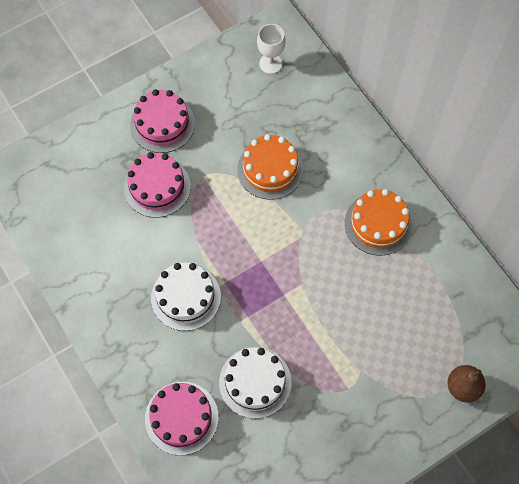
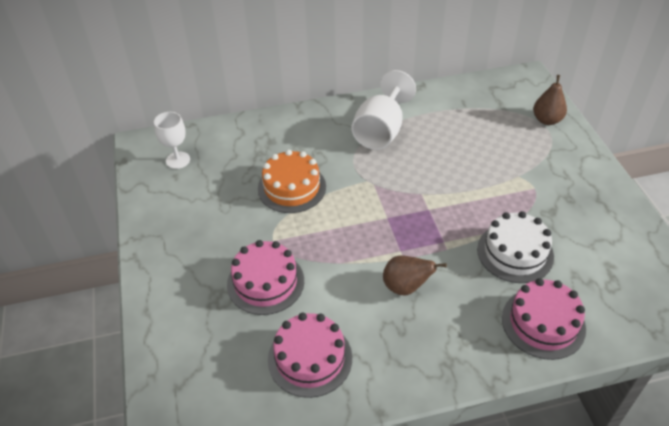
camera: 70 degrees left, 20 degrees down
(162, 124) = (192, 260): pink cake -> pink cake (310, 358)
(185, 297) = (405, 287): white cake -> brown pear
(378, 224) = (381, 131): orange cake -> white goblet

